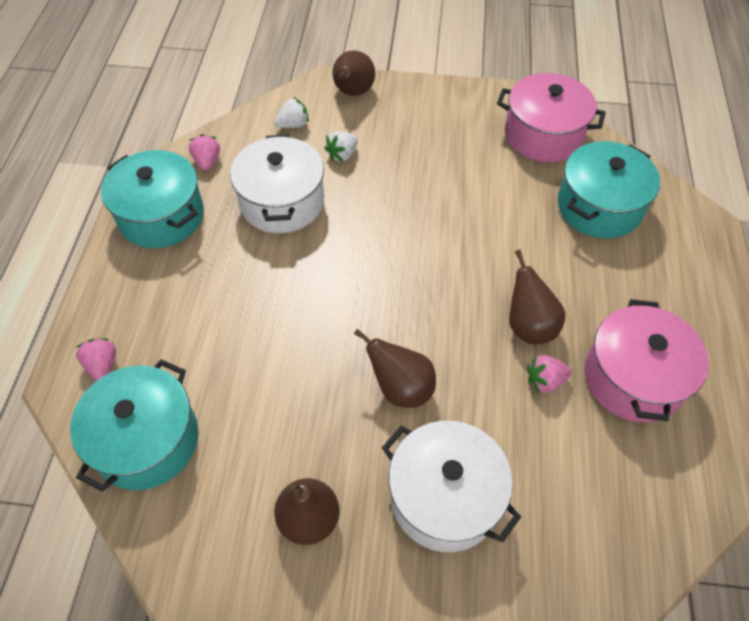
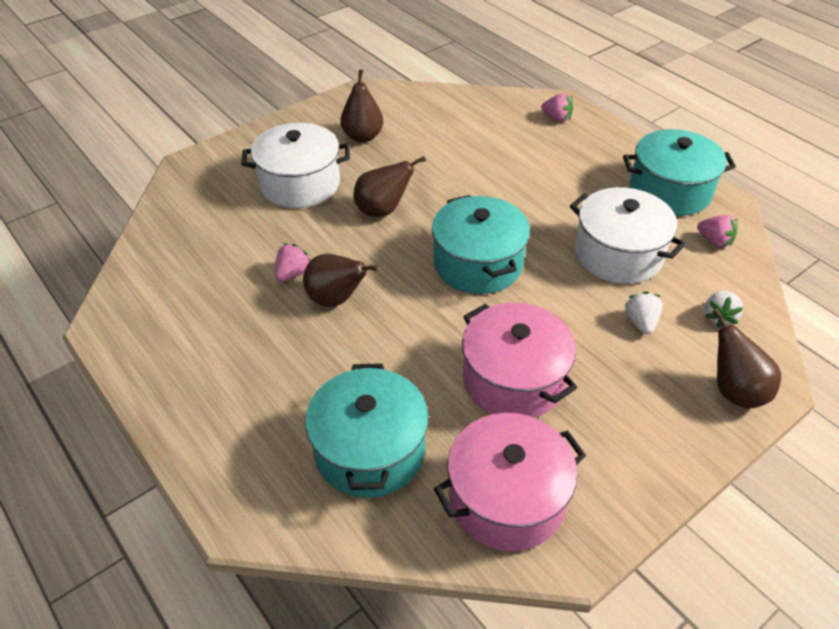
camera: 135 degrees right, 10 degrees down
(147, 440) = (484, 112): turquoise pot -> turquoise pot (478, 263)
(633, 378) = (227, 317): pink pot -> pink pot (513, 380)

